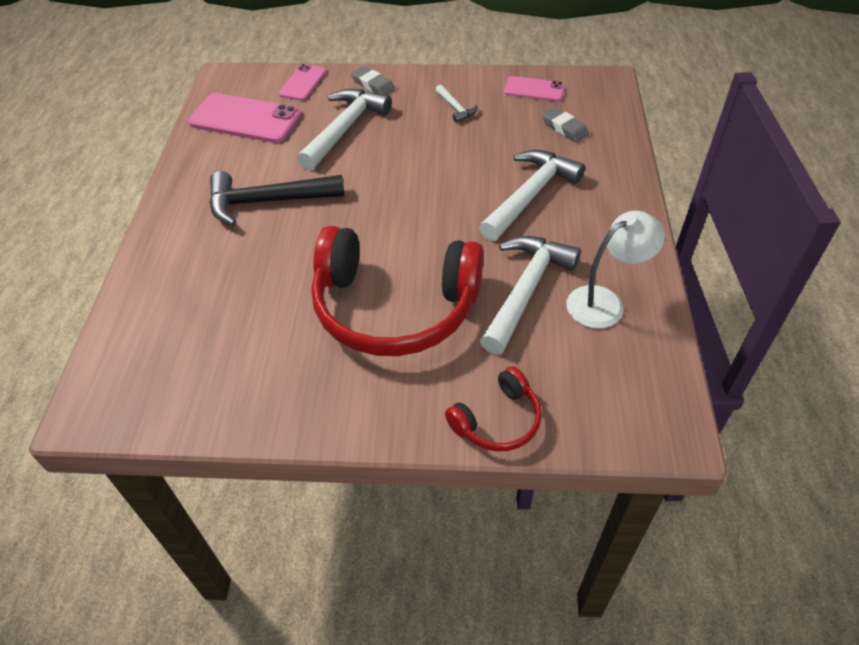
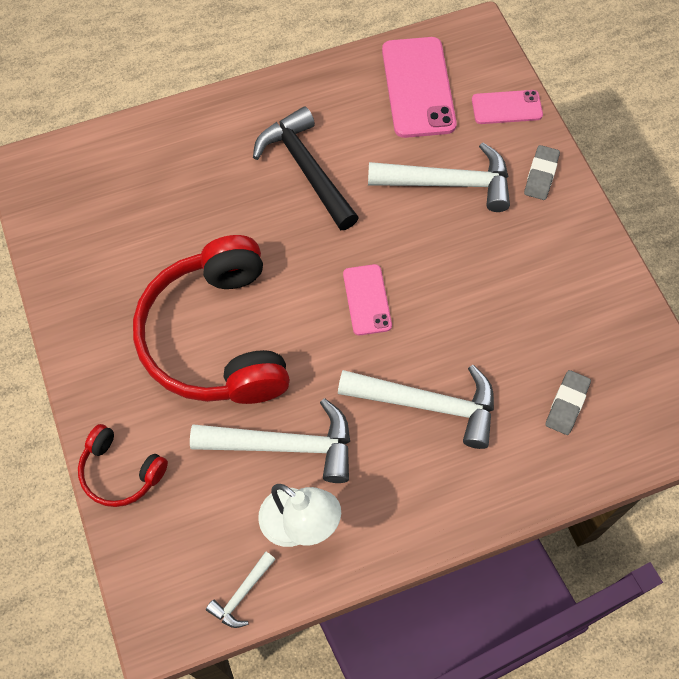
camera: 65 degrees right, 15 degrees up
(455, 108) = (542, 275): white hammer -> white hammer (242, 594)
(534, 89) = (626, 346): pink phone -> pink phone (367, 300)

